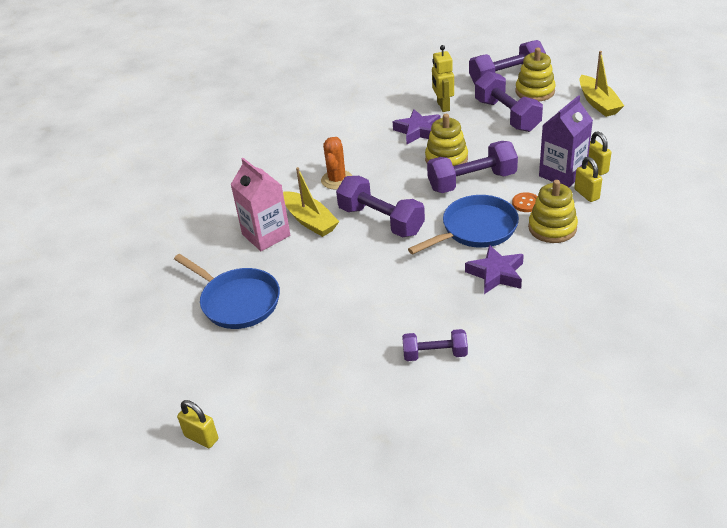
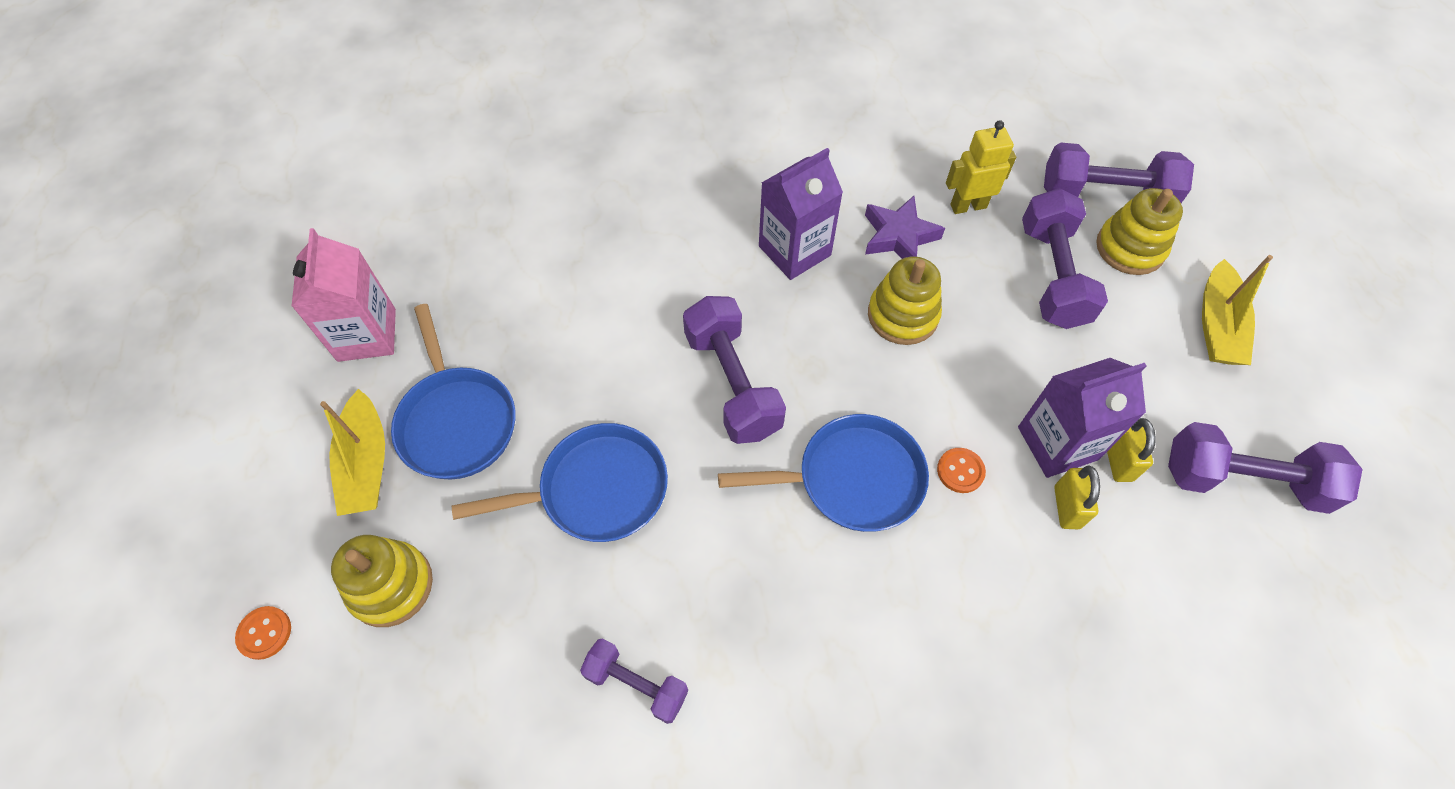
camera: 25 degrees right, 20 degrees up
(201, 437) = (264, 633): yellow padlock -> orange button
(266, 235) = (568, 321): pink carton -> pink carton (367, 335)
(310, 221) = (640, 328): yellow boat -> yellow boat (366, 463)
(337, 180) = (725, 270): orange cactus -> none
(344, 292) = (596, 490): none -> blue pan
(368, 157) = (794, 251): none -> purple carton
(443, 106) = (968, 206): yellow robot -> yellow robot turned 60 degrees clockwise
(472, 181) = (910, 381): purple dumbbell -> purple dumbbell (1242, 480)
(496, 274) = (822, 585): purple star -> none
(552, 228) = (966, 544): yellow stacking toy -> yellow stacking toy (391, 585)

